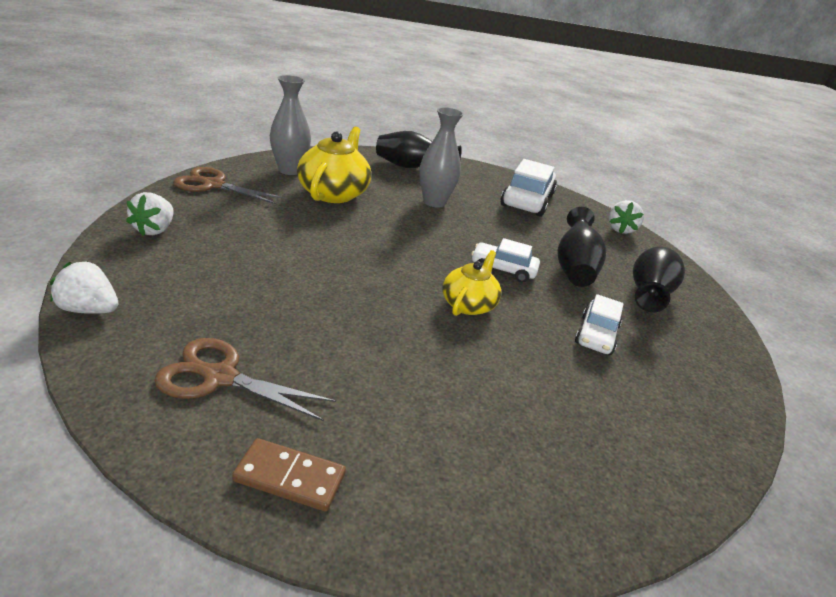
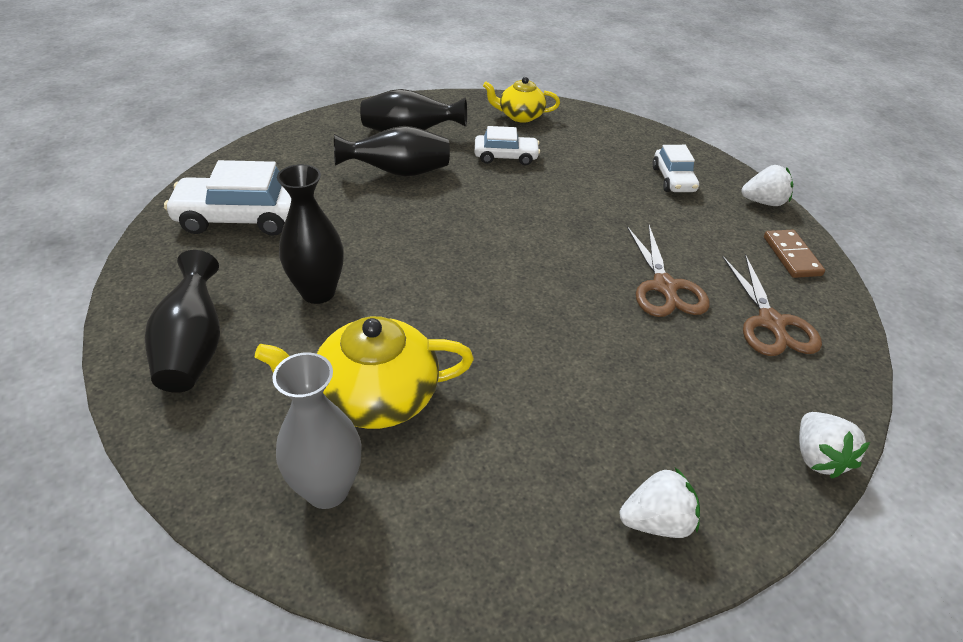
camera: 110 degrees left, 10 degrees up
(213, 185) = (474, 555): brown scissors -> brown scissors (665, 287)
(434, 202) = (318, 292): grey vase -> black vase
(468, 304) = (532, 223): yellow teapot -> yellow teapot (520, 116)
(503, 269) = (447, 213): white car -> white car (673, 179)
(620, 229) = (272, 148): white strawberry -> white strawberry (763, 202)

